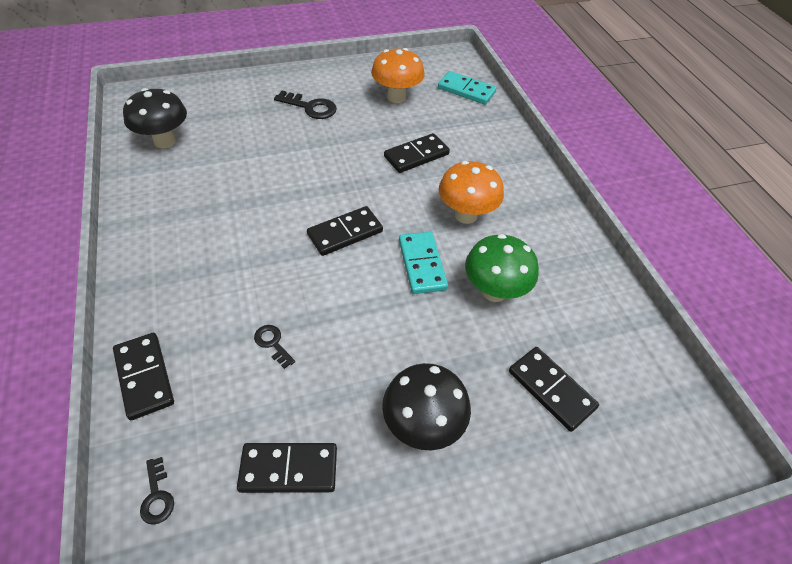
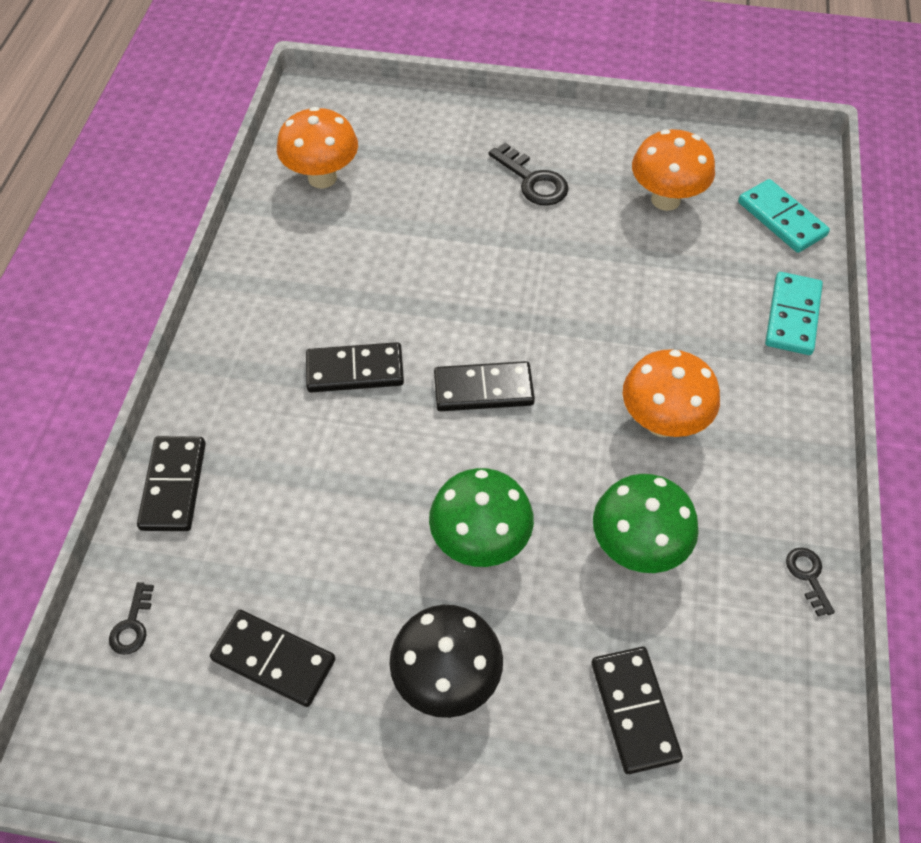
camera: 30 degrees right, 5 degrees up
(164, 141) = (322, 178): black mushroom -> orange mushroom
(273, 343) = (325, 503): black key -> black key (808, 576)
(395, 326) = (480, 542): none -> green mushroom
(416, 155) = (642, 305): black domino -> black domino (355, 370)
(422, 264) = (561, 472): turquoise domino -> turquoise domino (792, 316)

